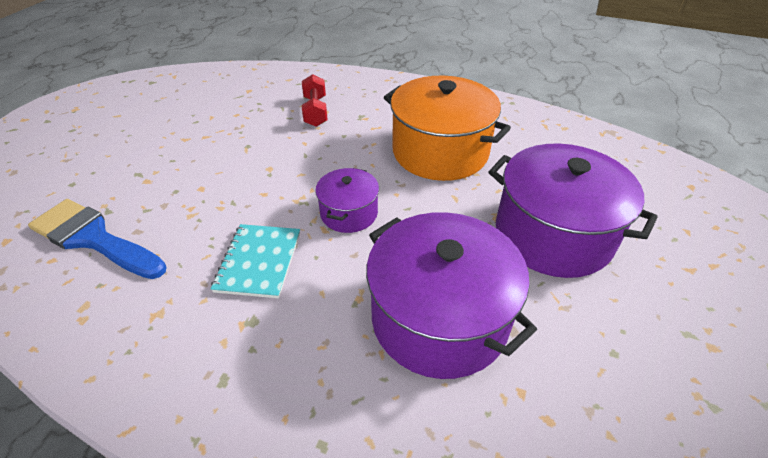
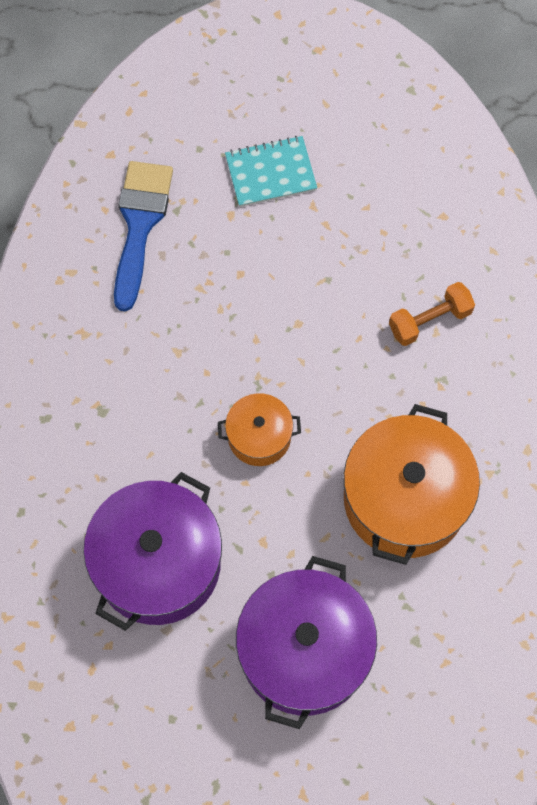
camera: 70 degrees right, 25 degrees up
(259, 261) = (165, 383): turquoise notebook -> turquoise notebook (270, 173)
(315, 111) = (429, 320): red dumbbell -> orange dumbbell
(349, 213) = (259, 436): purple pot -> orange pot

